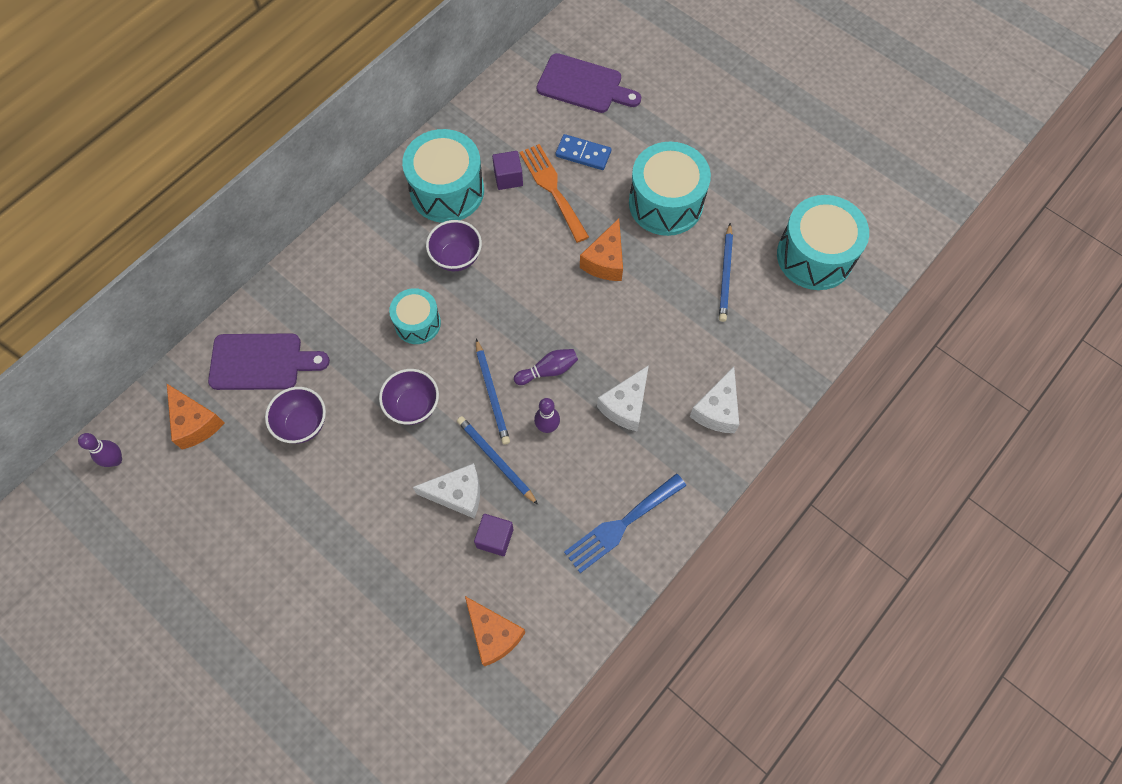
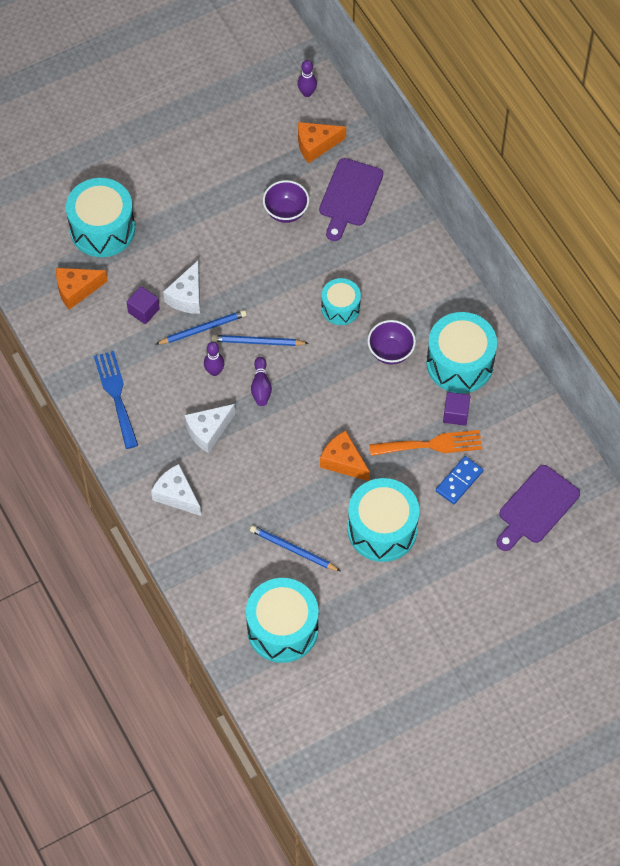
camera: 110 degrees right, 5 degrees down
(391, 638) = (102, 229): none -> turquoise drum
(413, 406) = (270, 286): purple bowl -> none
(625, 405) = (208, 431): white cheese -> white cheese turned 90 degrees counterclockwise

